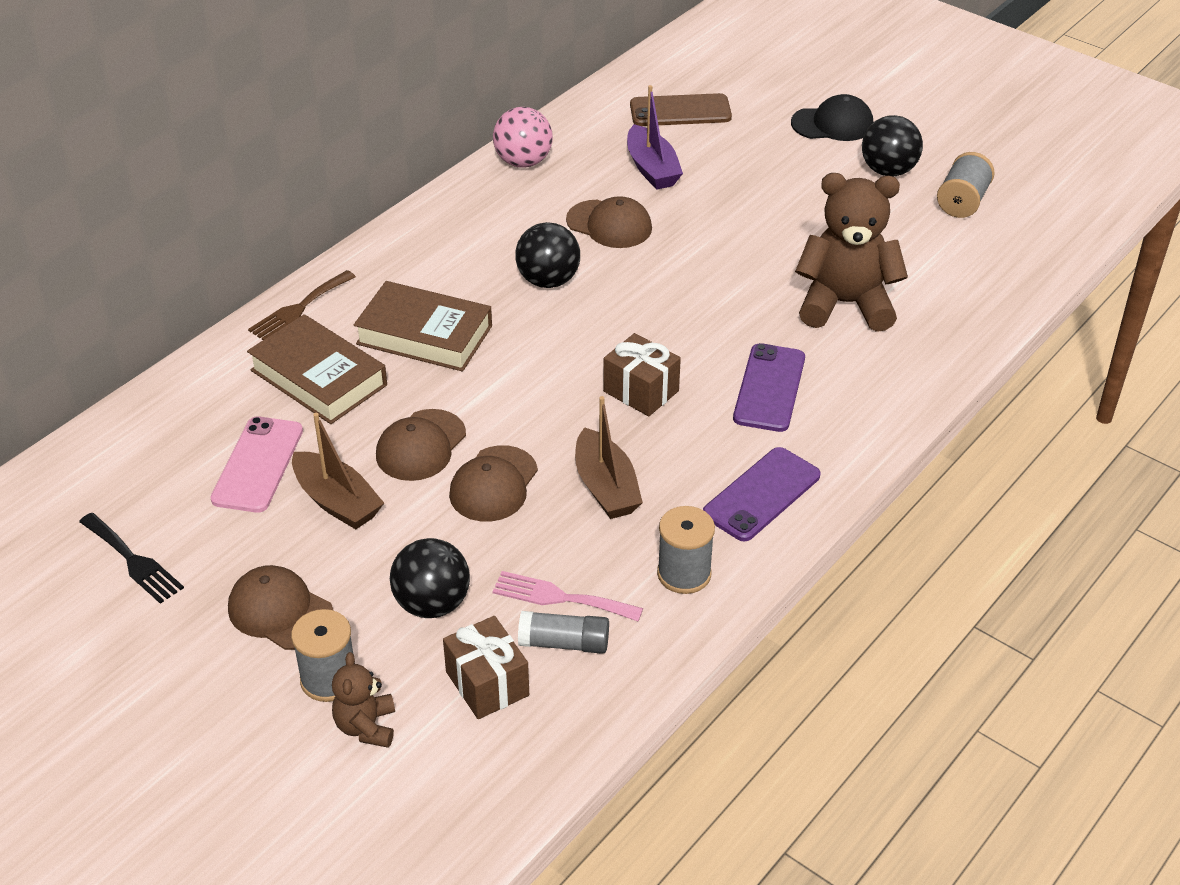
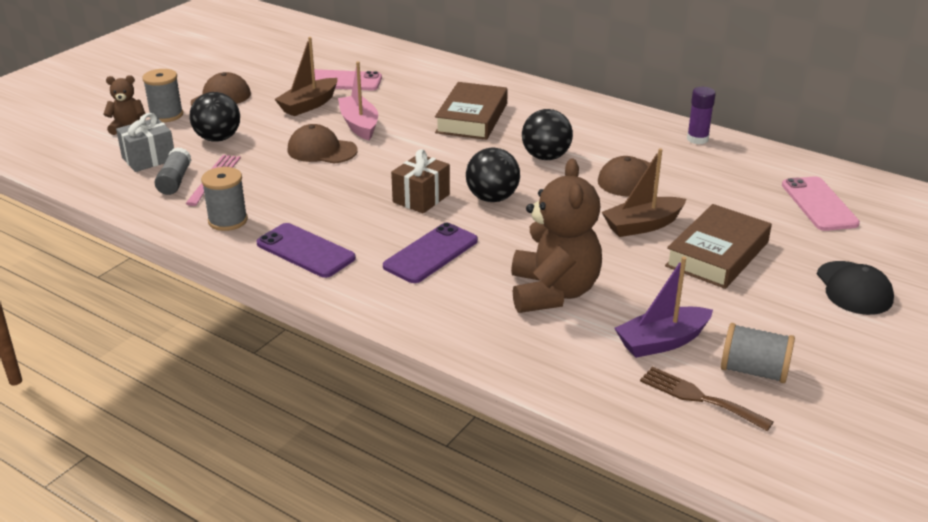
camera: 85 degrees right, 10 degrees down
(133, 561) = (267, 59): black fork -> none
(299, 308) = (491, 78): brown fork -> brown fork (699, 397)
(319, 377) = (423, 90): brown book -> brown book (717, 254)
(421, 445) = (359, 125): brown cap -> pink boat
(487, 684) = (149, 159): brown gift -> grey gift
(523, 162) = (697, 139): pink ball -> purple glue stick
(606, 487) = (317, 189): brown boat -> brown boat (642, 225)
(652, 169) = (718, 193): purple boat -> purple boat (662, 342)
(680, 111) = (819, 204): brown phone -> pink phone
(769, 388) = (431, 253): purple phone -> purple phone turned 60 degrees counterclockwise
(888, 171) = (786, 322): black ball -> black ball (492, 198)

